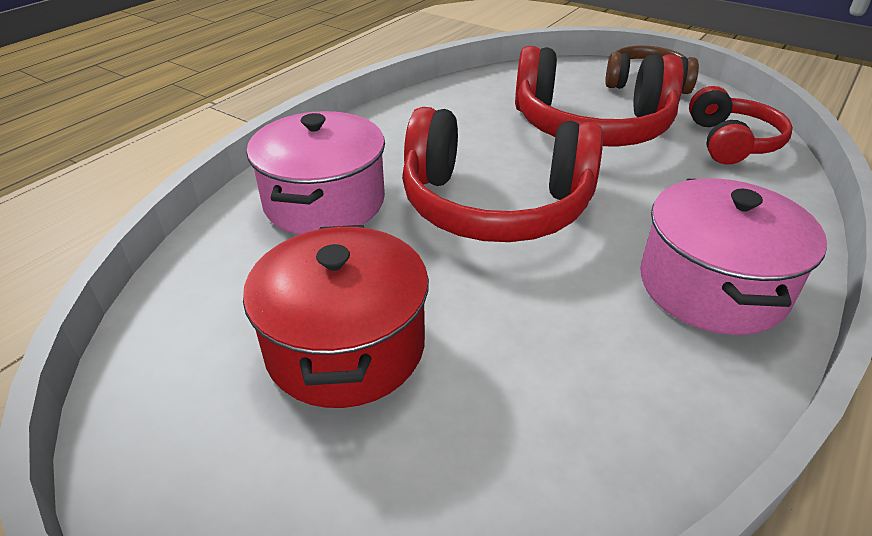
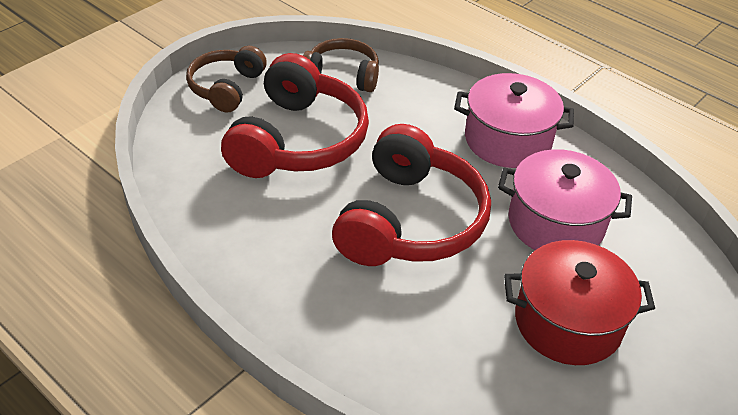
camera: 85 degrees left, 5 degrees up
(324, 202) = (391, 332): pink pot -> pink pot (555, 223)
(731, 142) = (342, 76): red headphones -> brown headphones

